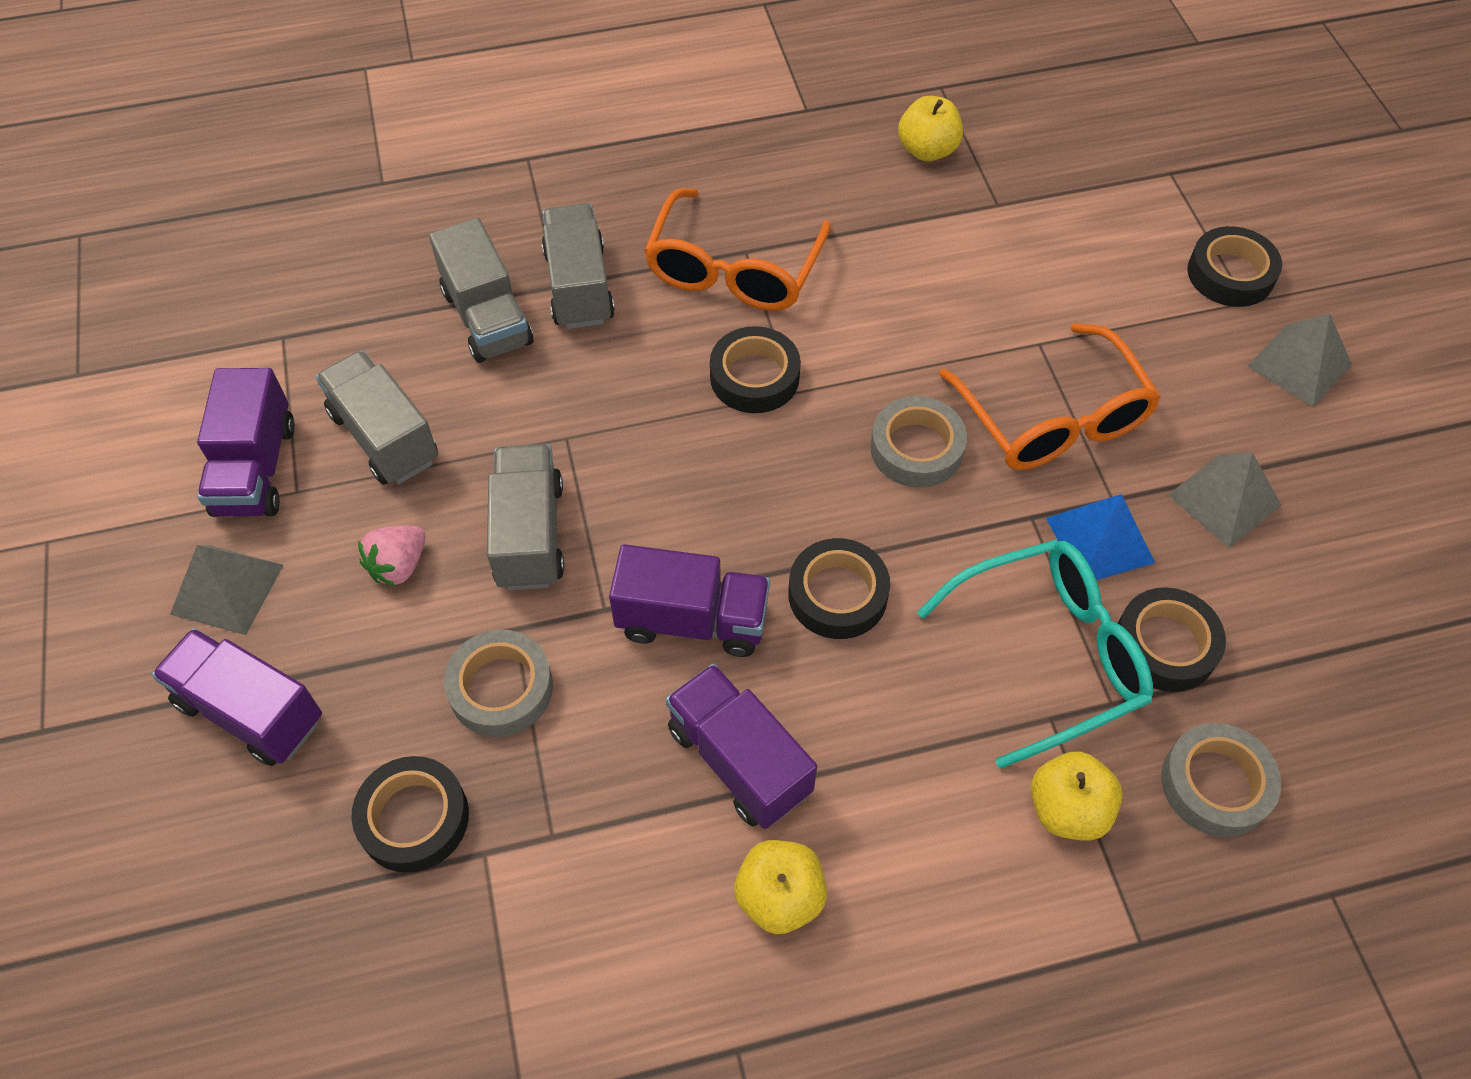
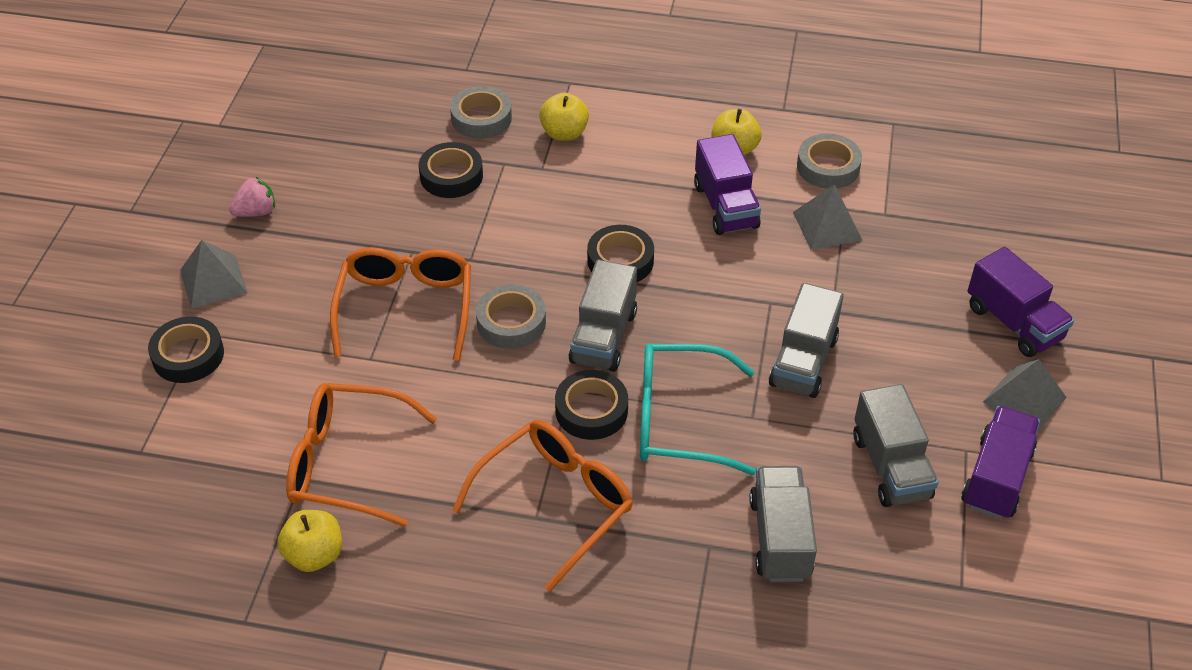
camera: 155 degrees left, 10 degrees down
(398, 566) = (900, 373): pink strawberry -> pink strawberry (256, 212)
(414, 818) = (921, 240): black tape -> none
(501, 688) = (851, 283): grey tape -> grey tape (828, 167)
(579, 286) = (692, 538): grey truck -> grey truck (603, 337)
(692, 620) = (717, 278): purple truck -> none
(967, 232) = (347, 463): none -> orange glasses
(1050, 654) = (518, 193): turquoise glasses -> turquoise glasses (678, 419)
(1100, 540) = (440, 234): blue pyramid -> none
(1224, 500) = (346, 227): grey pyramid -> grey pyramid (827, 226)

